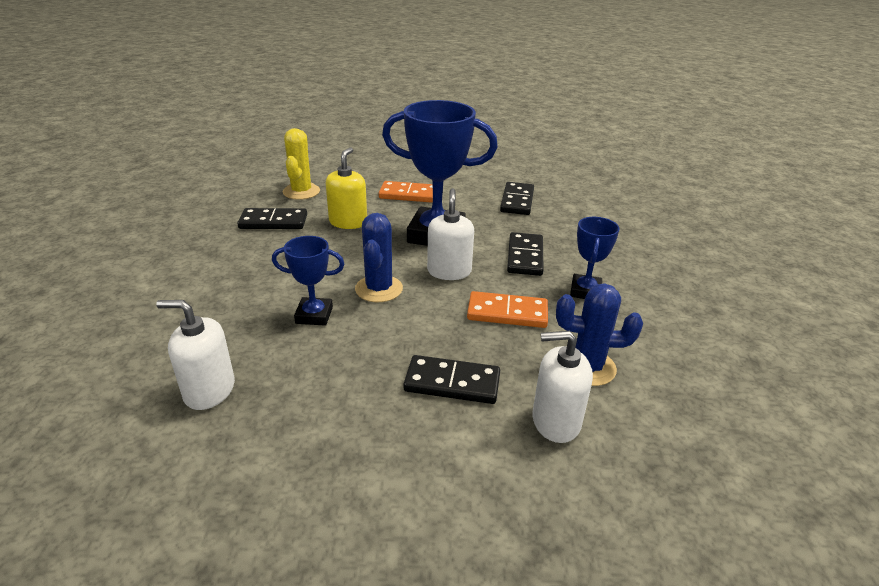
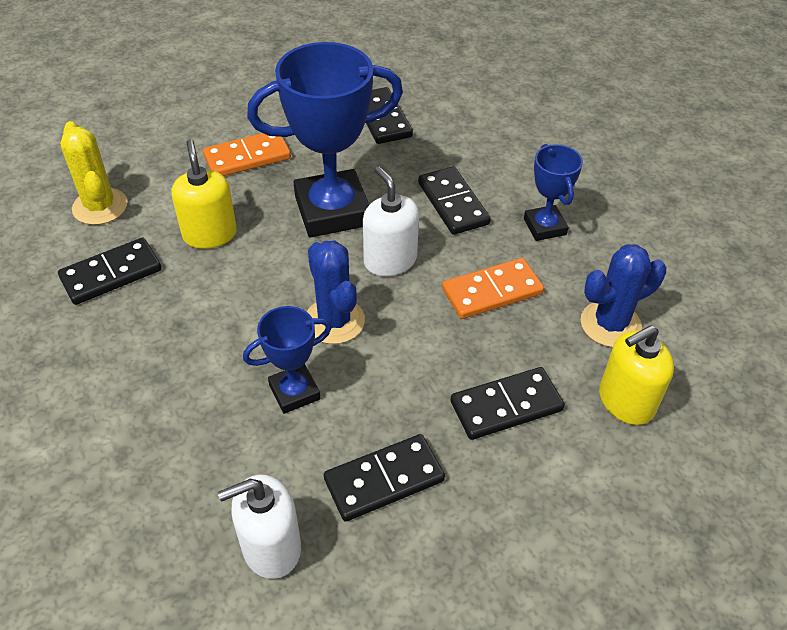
camera: 30 degrees left, 15 degrees up
(320, 387) = (384, 480): none -> black domino
(555, 421) = (626, 401): white soap dispenser -> yellow soap dispenser

